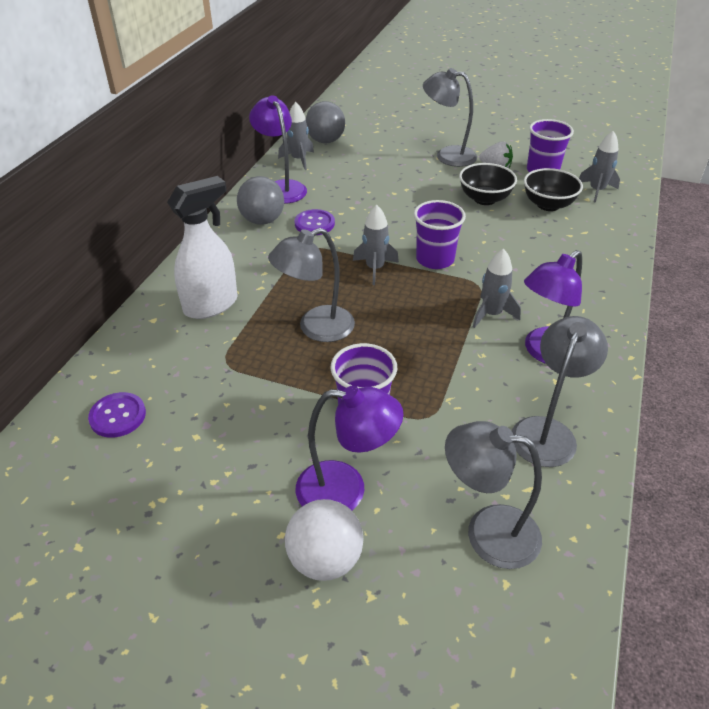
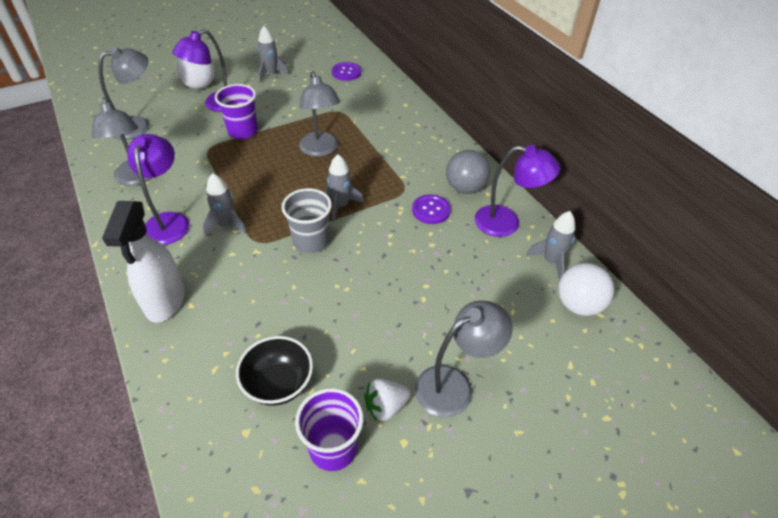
camera: 130 degrees right, 5 degrees up
(211, 305) = (392, 126): white spray bottle -> white spray bottle (165, 301)
(316, 328) = (321, 150): grey lamp -> grey lamp turned 150 degrees clockwise
(325, 141) = (578, 305): grey ball -> white ball
(435, 259) = (311, 241): purple cup -> grey cup
(484, 199) = (345, 342): black bowl -> none
(596, 191) = (244, 460): grey rocket -> grey rocket (271, 74)

